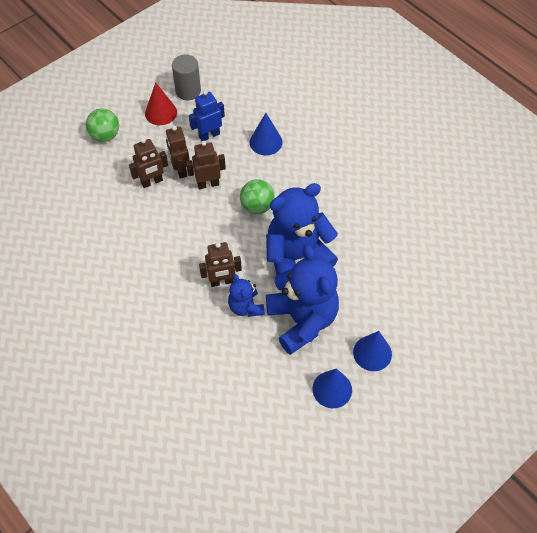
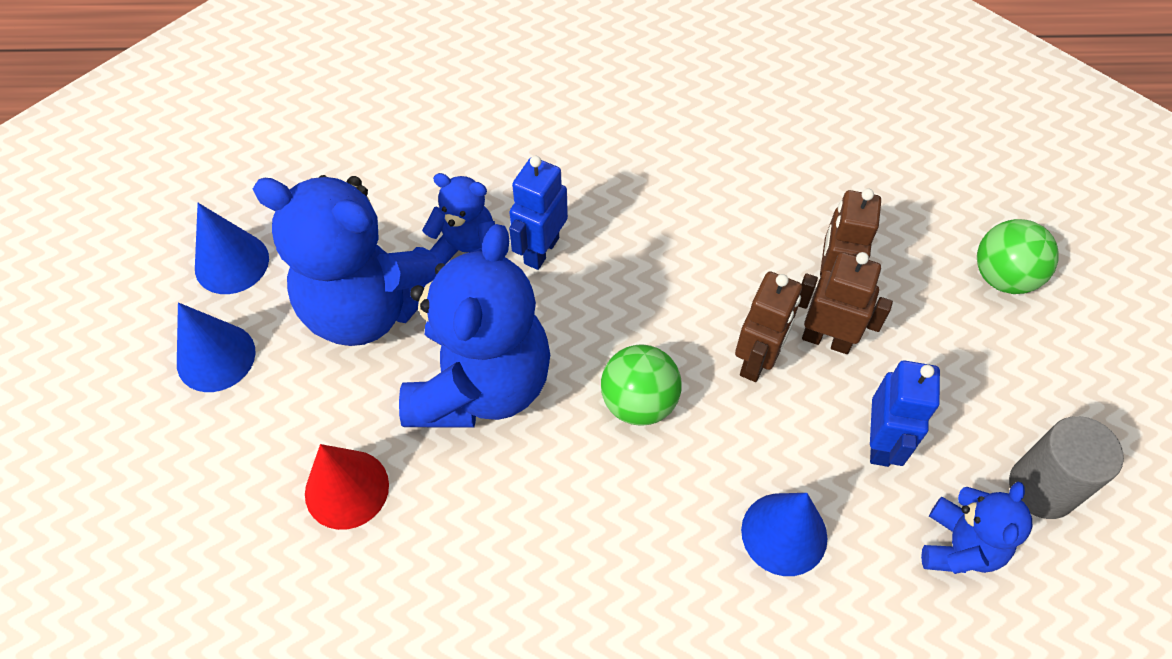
camera: 130 degrees right, 0 degrees up
(161, 112) = (1006, 399): red cone -> red cone (347, 489)
(221, 281) = (541, 250): brown robot -> blue robot
(228, 101) = (959, 546): none -> blue teddy bear

